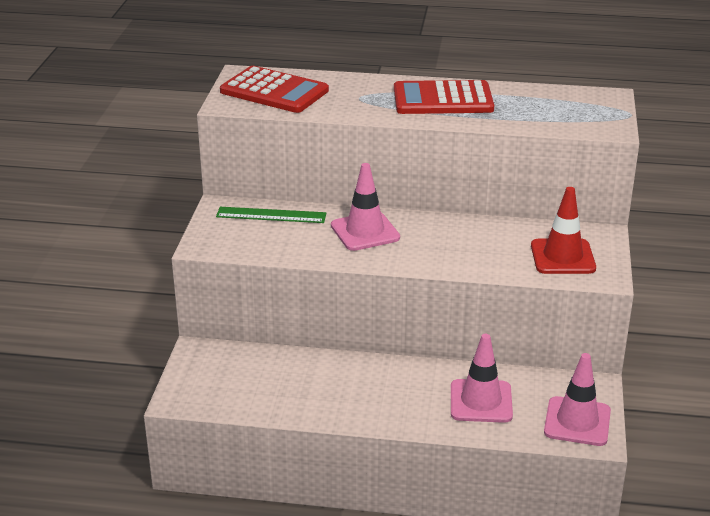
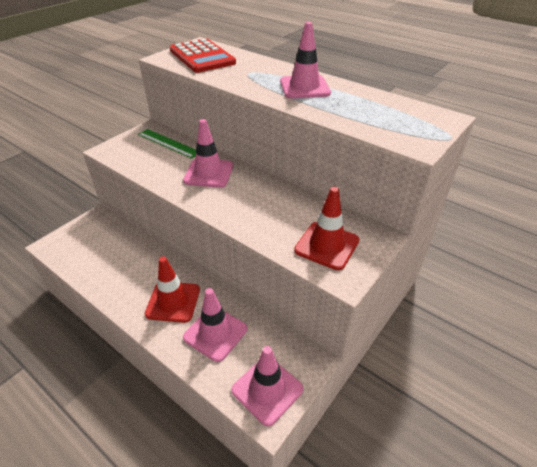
camera: 30 degrees right, 10 degrees up
(404, 394) = (173, 301): none -> red traffic cone
(443, 99) = (304, 87): red calculator -> pink traffic cone

